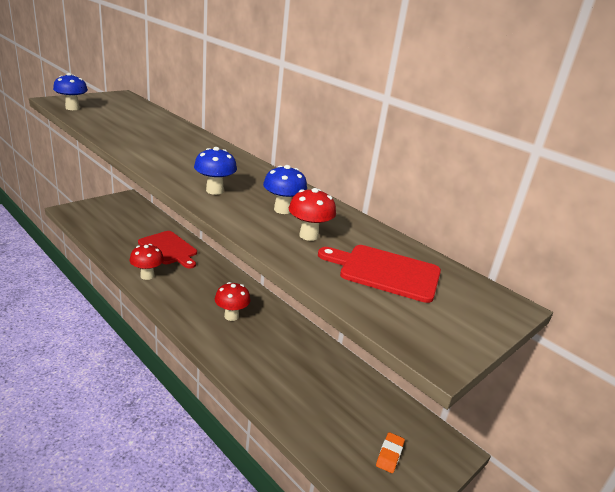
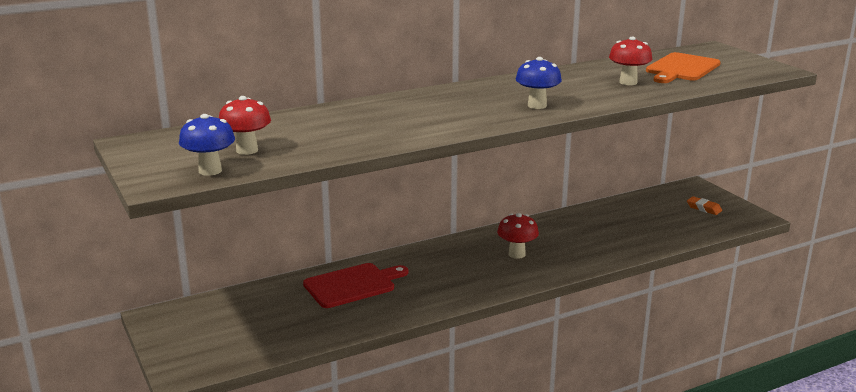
camera: 70 degrees left, 5 degrees down
(147, 276) = (421, 302): red mushroom -> red mushroom (247, 150)
(282, 210) = (577, 86): blue mushroom -> none
(385, 272) = (681, 68): red cutting board -> orange cutting board

